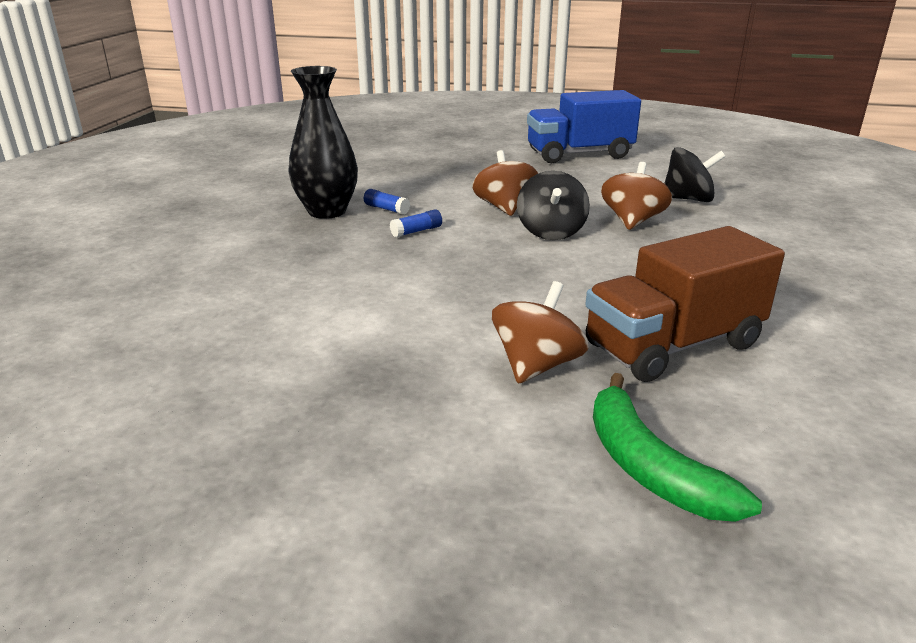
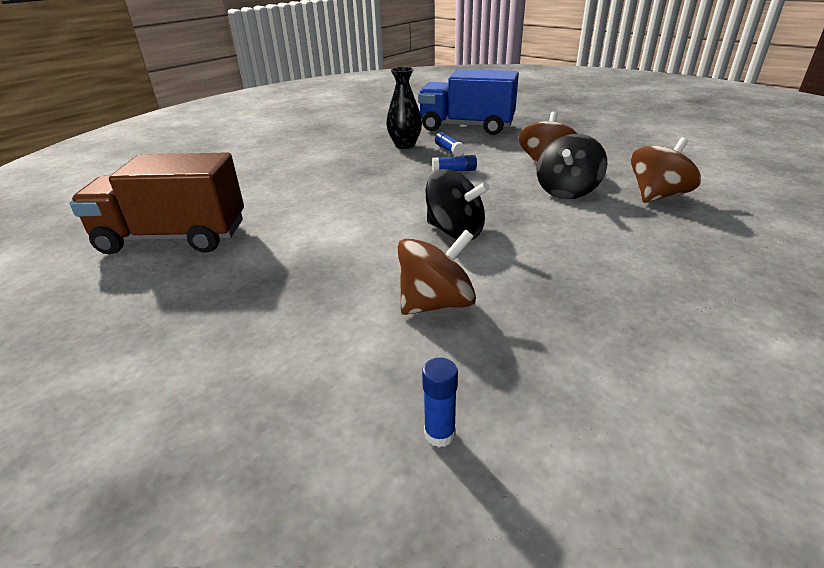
camera: 30 degrees right, 5 degrees up
(327, 211) = (405, 145): black vase -> black vase, size x0.67
(579, 154) = (661, 129): blue truck -> blue truck (466, 127)
(649, 467) = (439, 434): green banana -> blue glue stick
(673, 345) = (583, 322): brown truck -> brown truck (173, 238)
(688, 199) = (740, 185): black spinning top -> black spinning top (455, 231)

